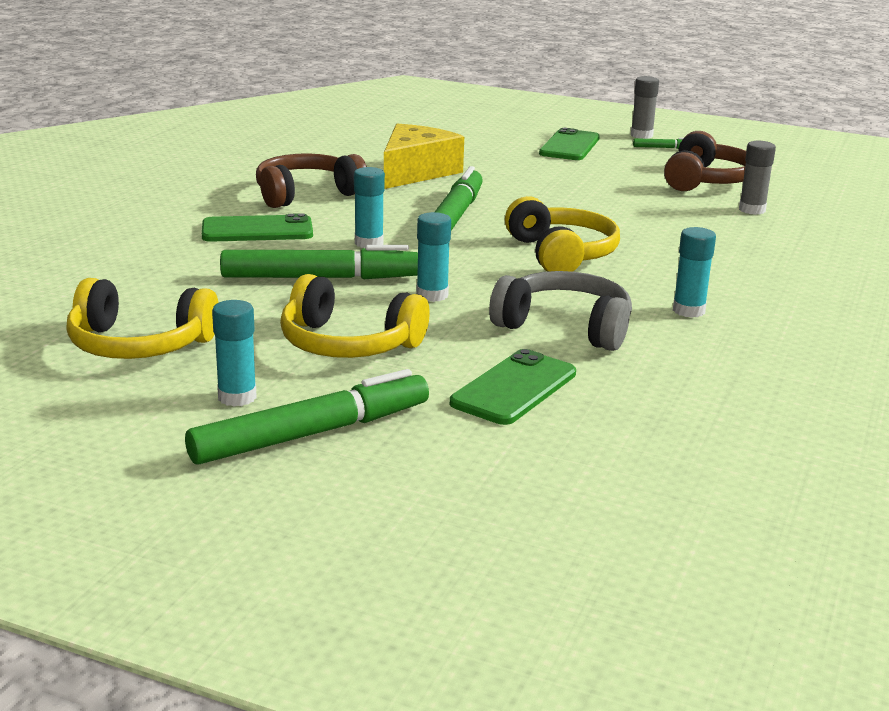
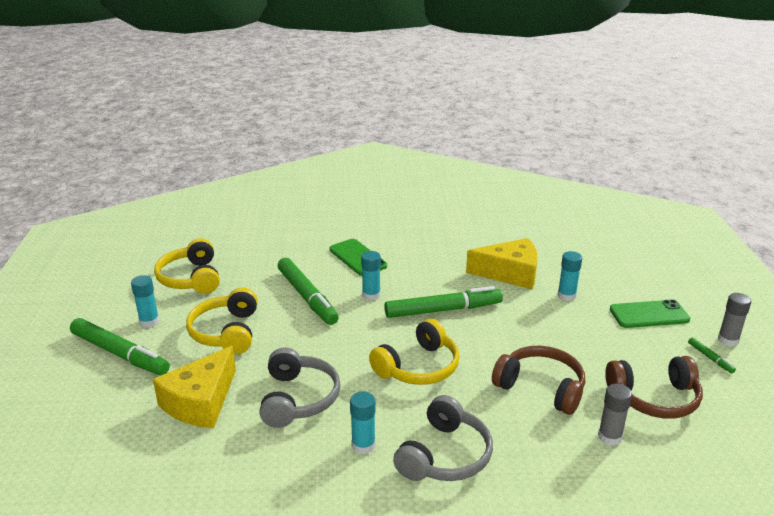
camera: 65 degrees right, 5 degrees up
(306, 194) = (428, 253): brown headphones -> brown headphones (541, 387)
(432, 295) = (311, 338): turquoise glue stick -> turquoise glue stick (566, 296)
(514, 388) = (201, 402): green phone -> yellow cheese
(734, 277) = (445, 455): none -> grey headphones

